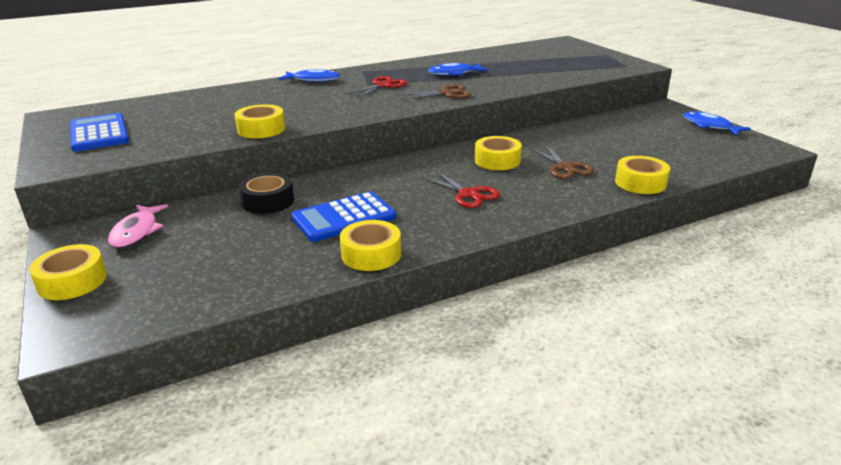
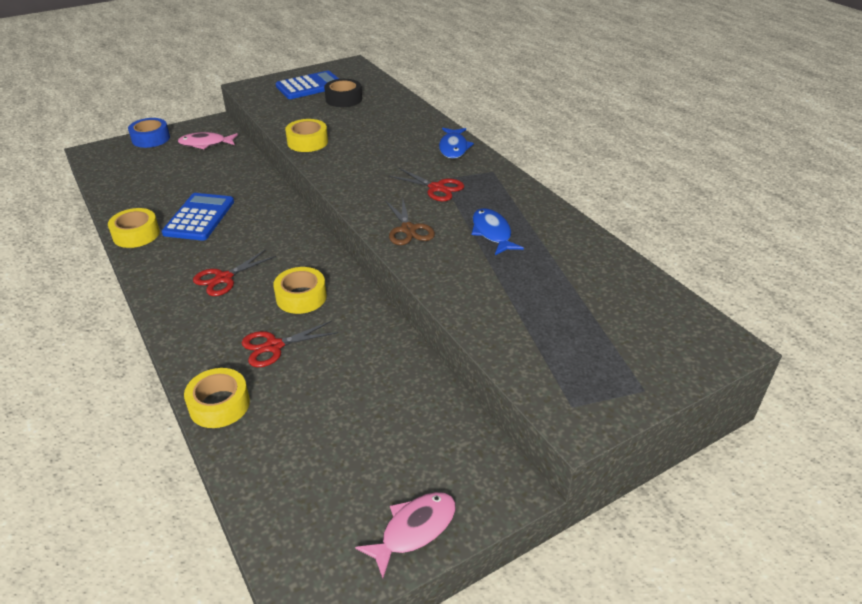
camera: 85 degrees right, 10 degrees up
(72, 281) = (151, 139): yellow tape -> blue tape
(268, 201) = (238, 182): black tape -> black tape (343, 99)
(344, 217) = (199, 217): blue calculator -> blue calculator turned 45 degrees clockwise
(565, 167) = (274, 346): brown scissors -> red scissors
(709, 126) = (414, 530): blue fish -> pink fish

